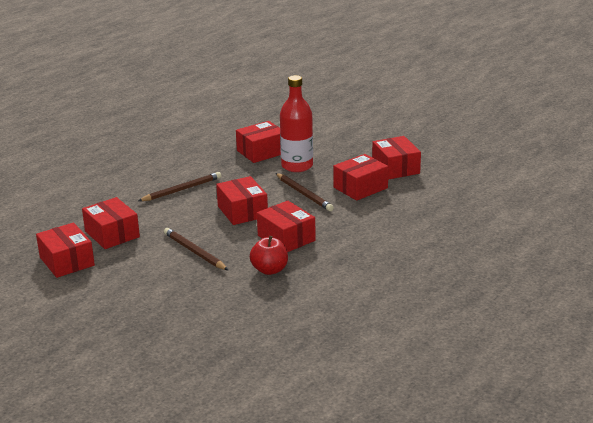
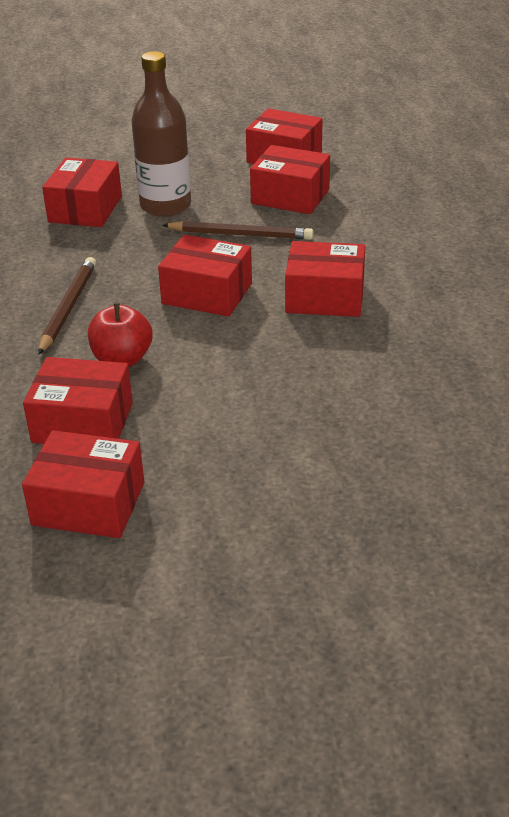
camera: 45 degrees left, 10 degrees up
(194, 252) = (248, 378): brown pencil -> none
(269, 270) = (383, 346): red apple -> red apple (122, 359)
(297, 166) = (165, 206): red bottle -> brown bottle
(360, 188) = (290, 196): red box -> red box turned 75 degrees counterclockwise

